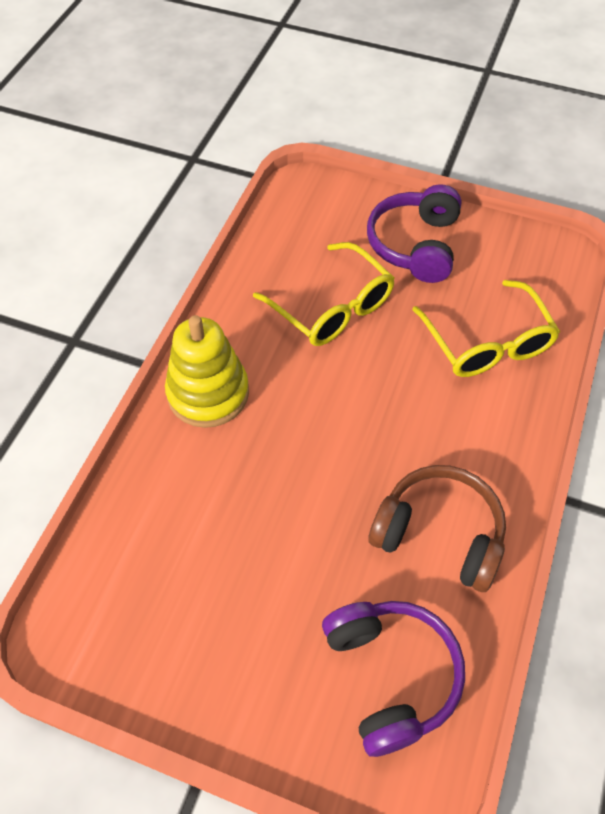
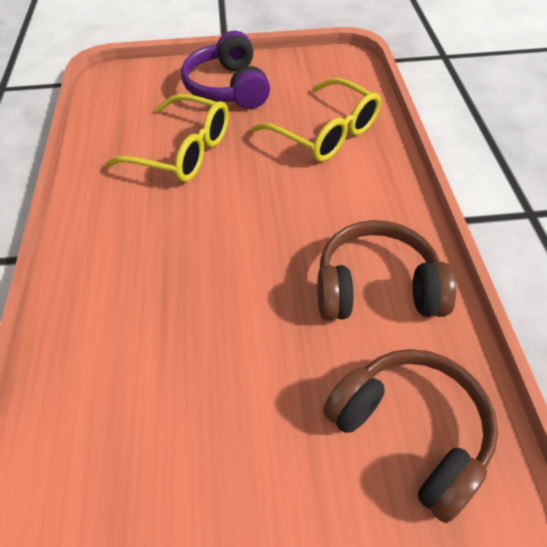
camera: 25 degrees left, 5 degrees down
(208, 393) = (99, 257): yellow stacking toy -> none
(390, 676) = (410, 432): purple headphones -> brown headphones

